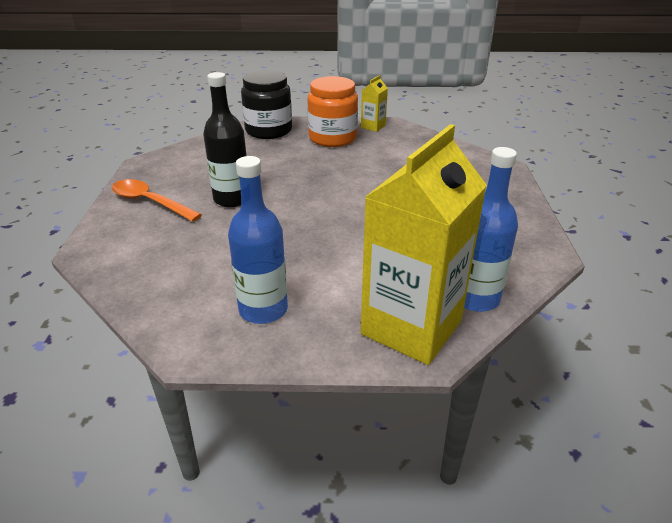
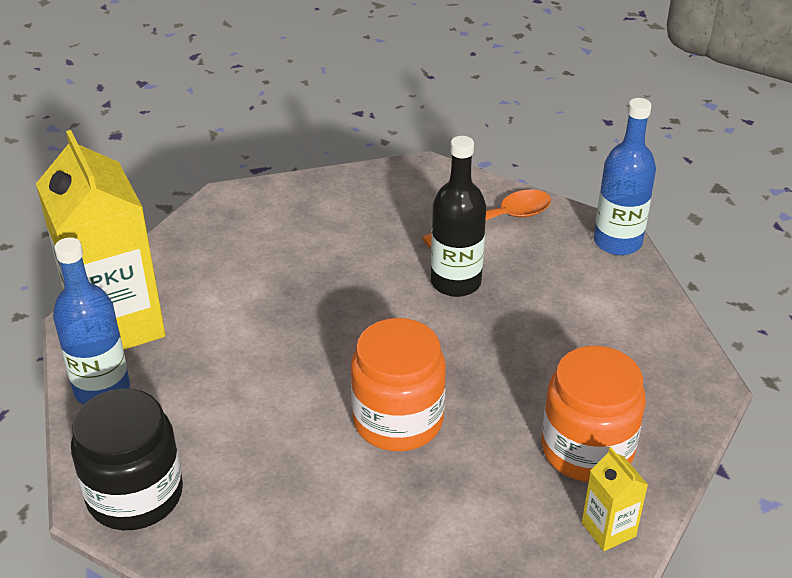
camera: 120 degrees right, 5 degrees up
(263, 309) = (231, 247): blue bottle -> blue bottle (617, 242)
(268, 130) = (666, 383): black jar -> black jar (135, 495)
(368, 184) = (398, 420): none -> orange jar

